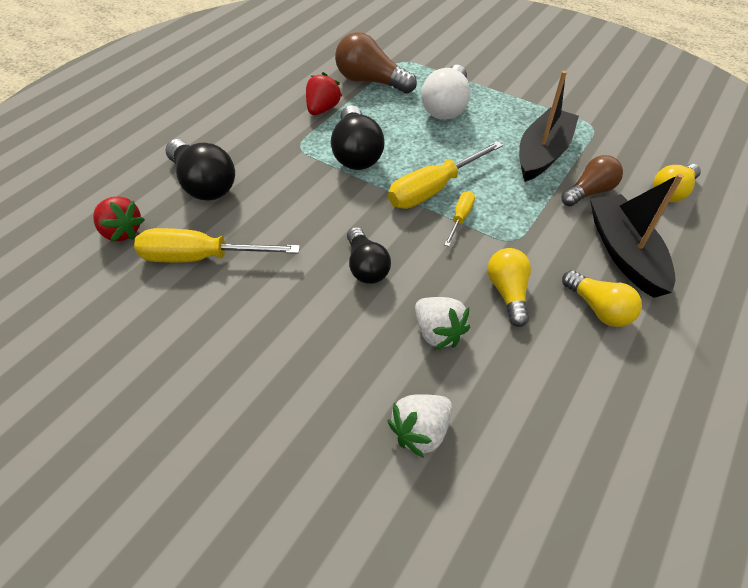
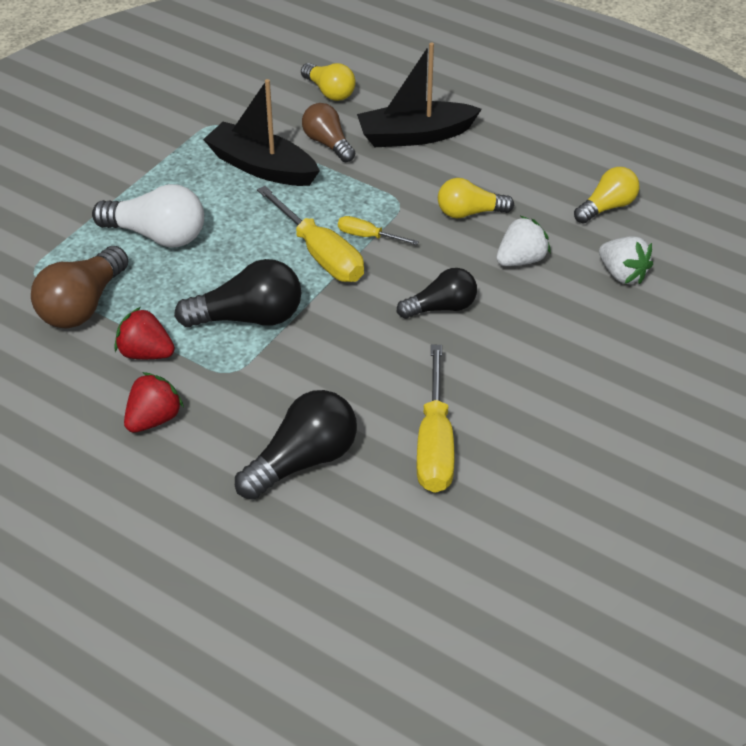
camera: 90 degrees left, 5 degrees down
(122, 232) = (393, 529): red strawberry -> red strawberry (153, 419)
(598, 309) = (484, 161): yellow light bulb -> yellow light bulb (607, 207)

